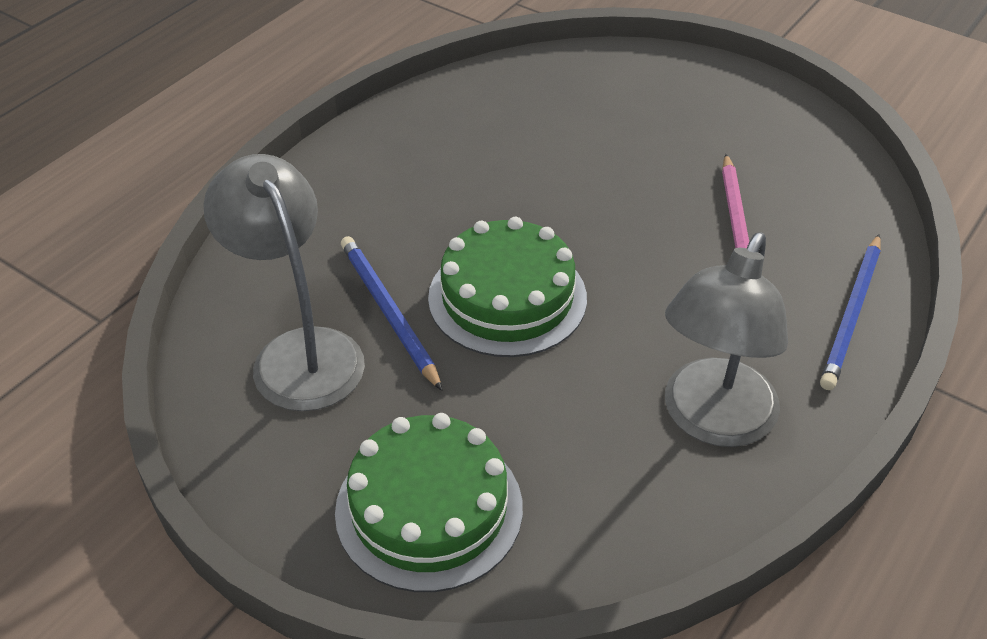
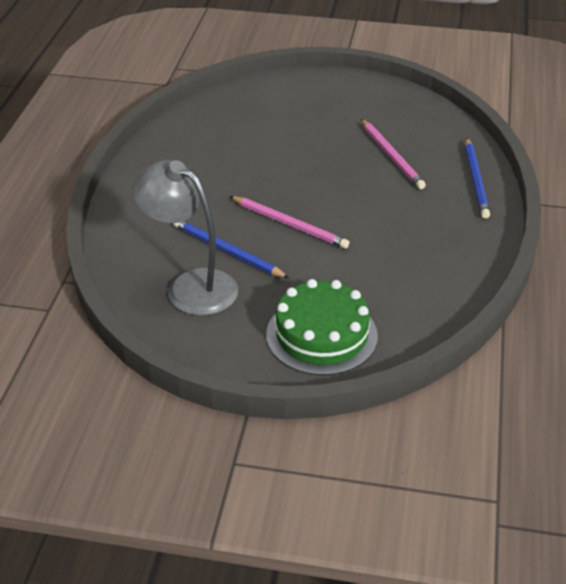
camera: 25 degrees left, 5 degrees down
(507, 297) = (290, 224): green cake -> pink pencil
(712, 421) = (439, 249): grey lamp -> none

